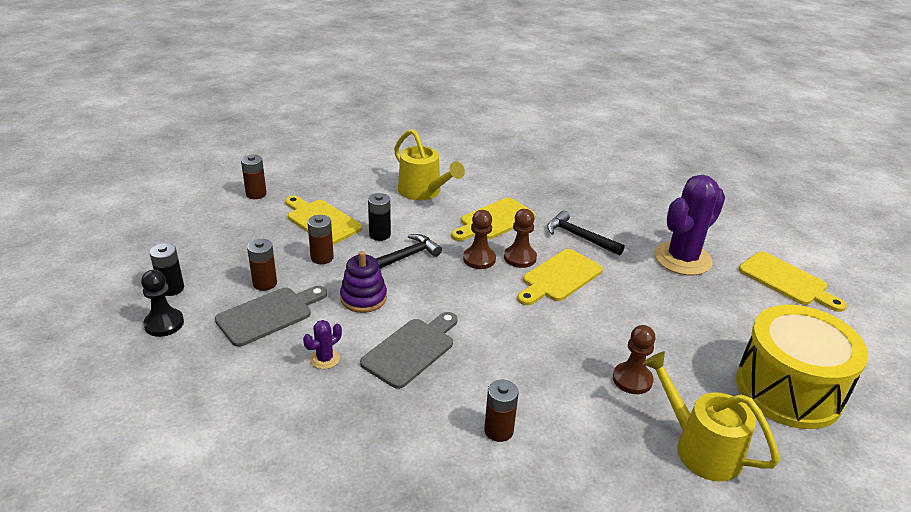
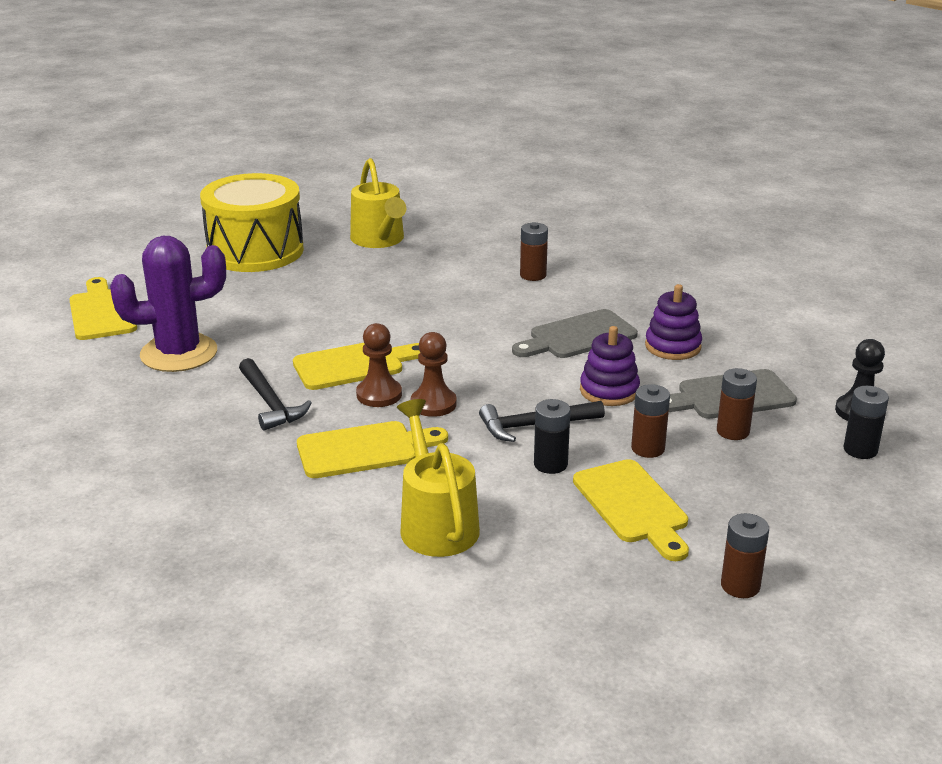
camera: 155 degrees left, 5 degrees down
(325, 359) = (673, 346): purple cactus -> purple stacking toy
(632, 379) = (382, 279): brown pawn -> none

